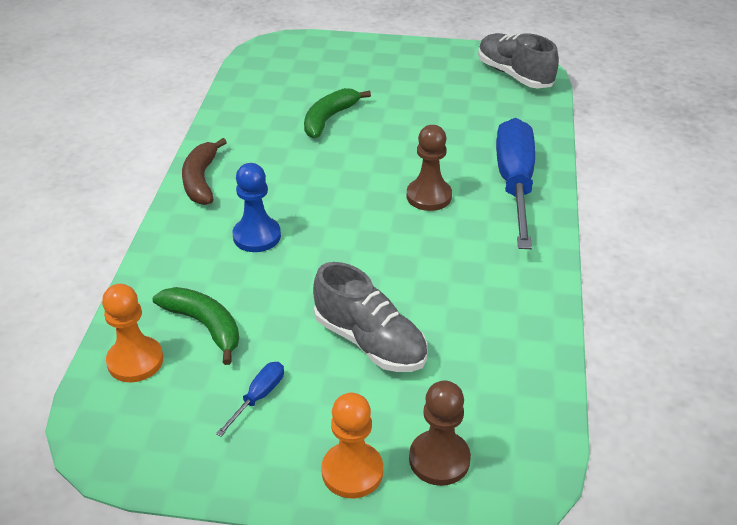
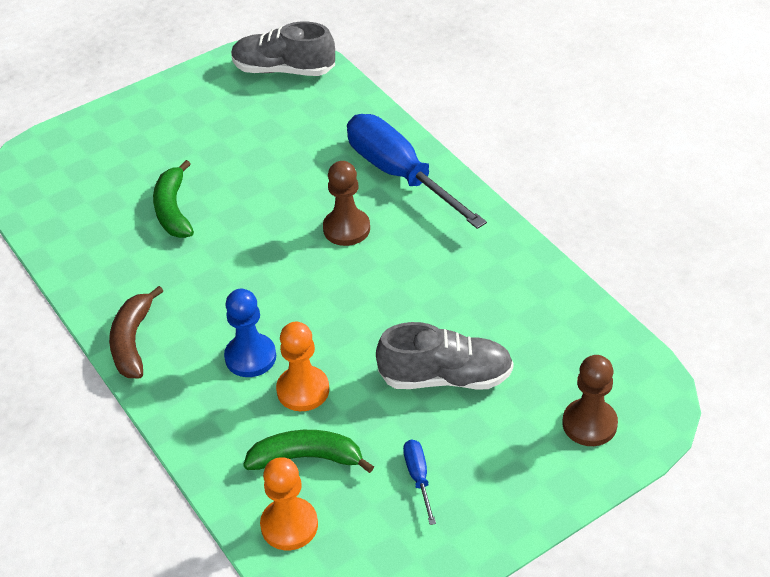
camera: 40 degrees left, 5 degrees up
(201, 180) = (132, 341): brown banana -> brown banana turned 45 degrees clockwise
(352, 471) = (546, 476): orange pawn -> orange pawn (303, 390)

